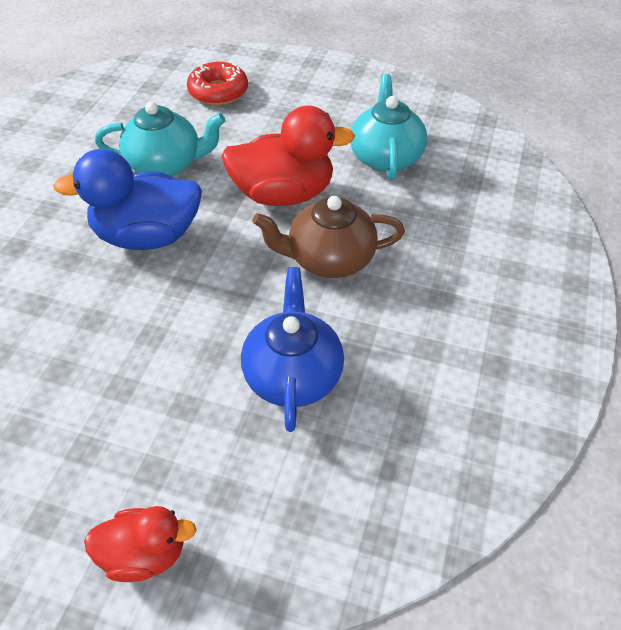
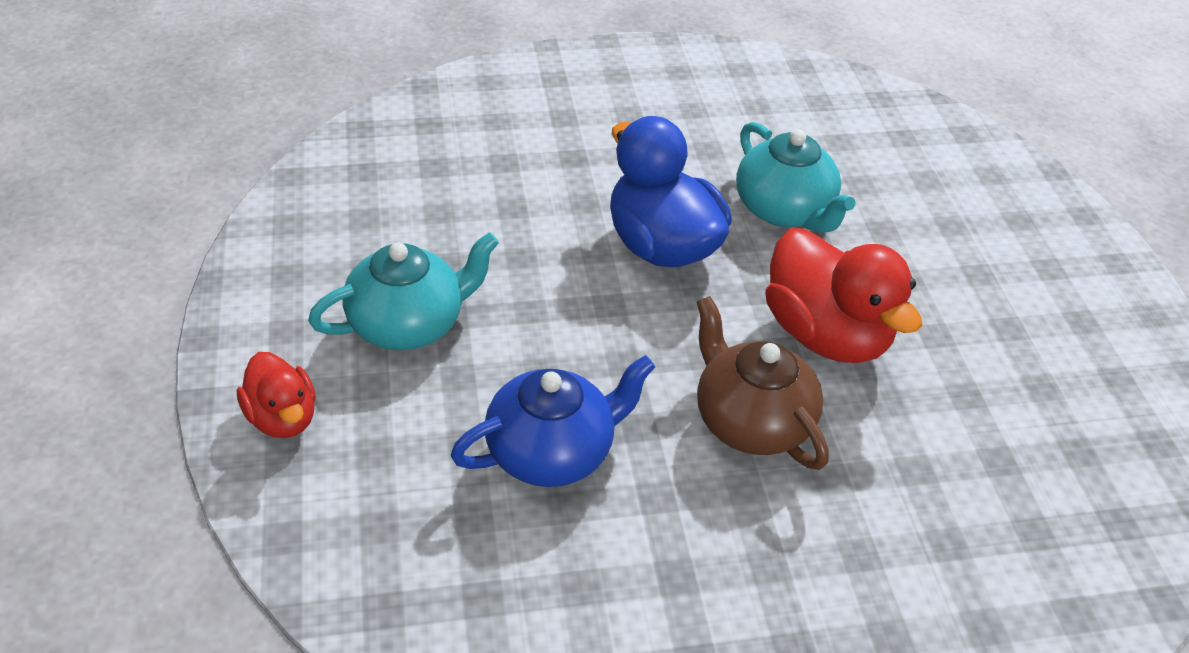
camera: 60 degrees right, 5 degrees down
(218, 92) = (956, 199): red donut -> none
(385, 157) = (992, 414): turquoise teapot -> turquoise teapot (408, 324)

